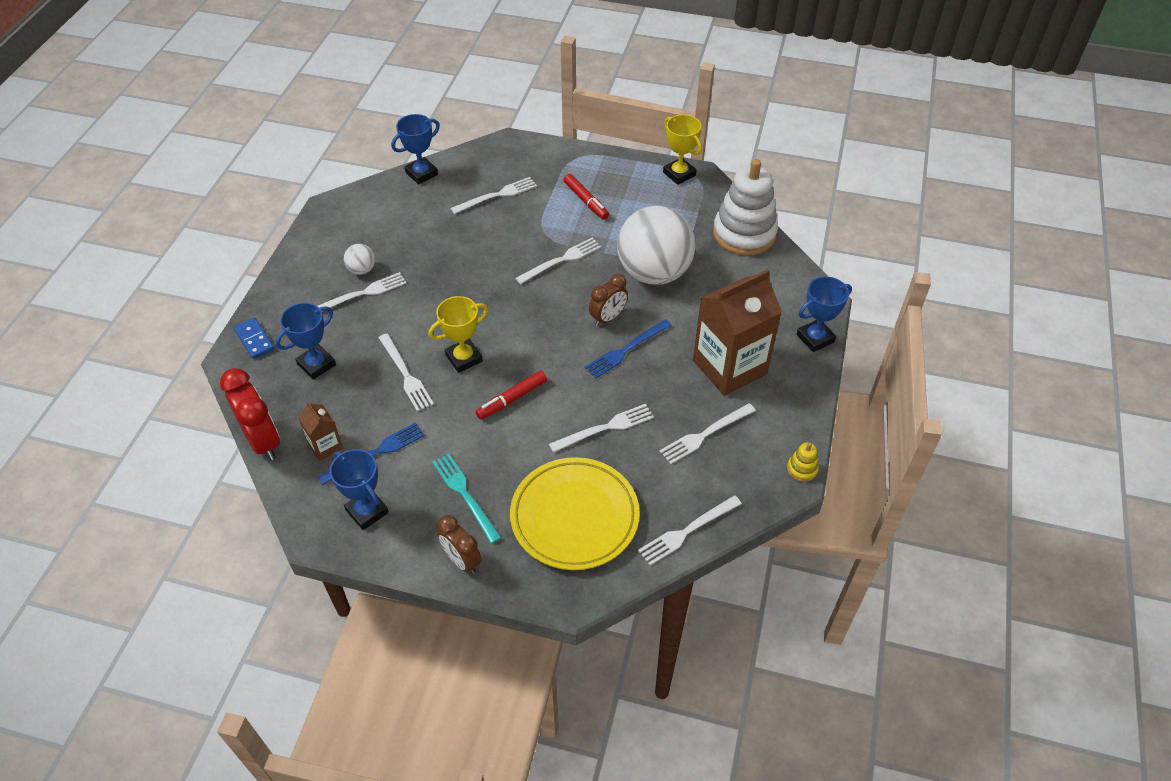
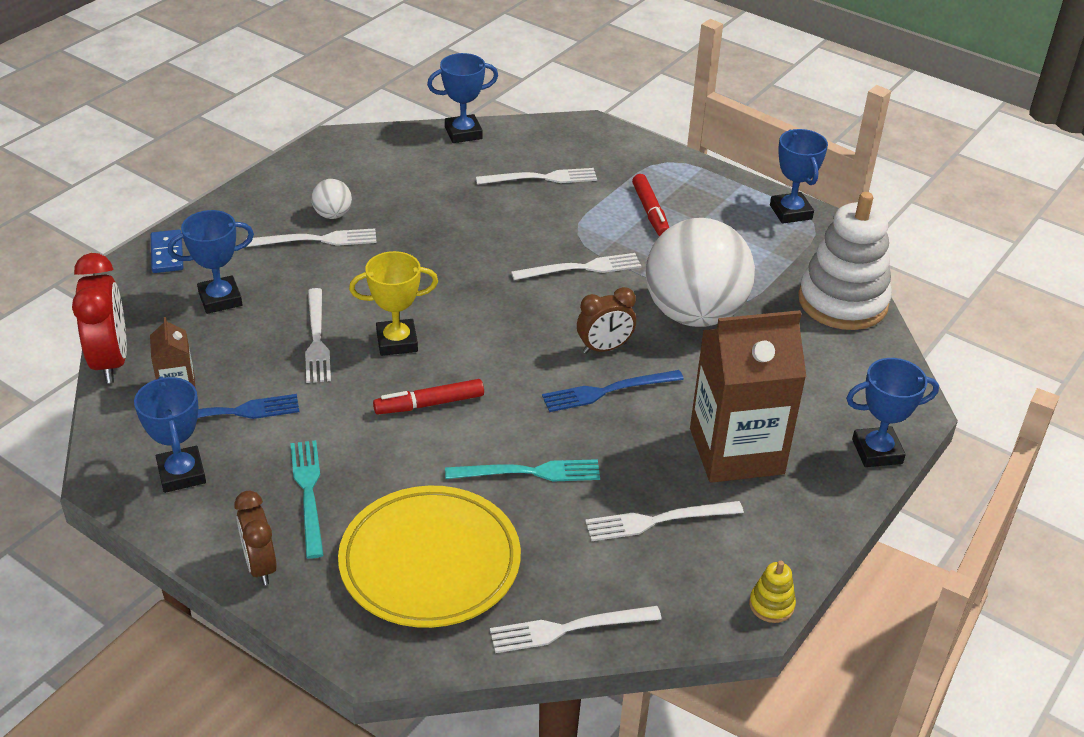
camera: 20 degrees right, 10 degrees down
(605, 428) = (529, 472): white fork -> turquoise fork
(679, 174) = (790, 212): yellow trophy -> blue trophy

